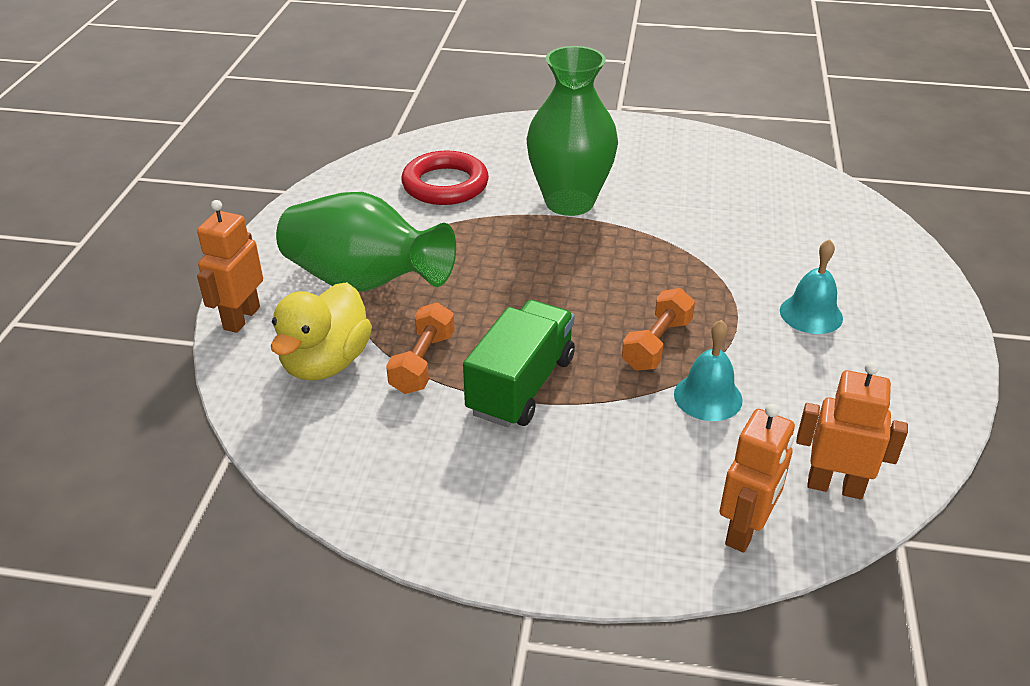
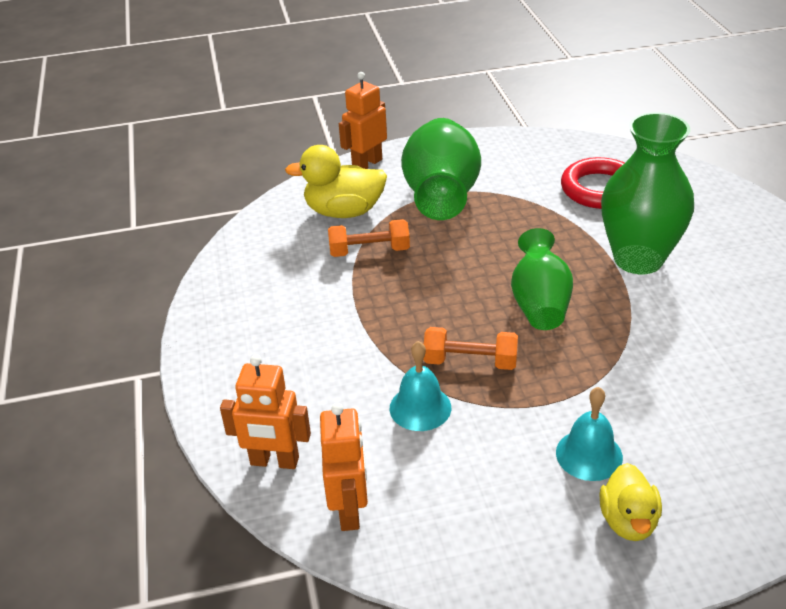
camera: 70 degrees right, 0 degrees up
(241, 318) = (367, 164): orange robot -> orange robot turned 45 degrees counterclockwise
(521, 385) = (373, 303): green truck -> none
(596, 276) = (539, 304): none -> green vase
(892, 319) = (628, 521): none -> yellow duck

